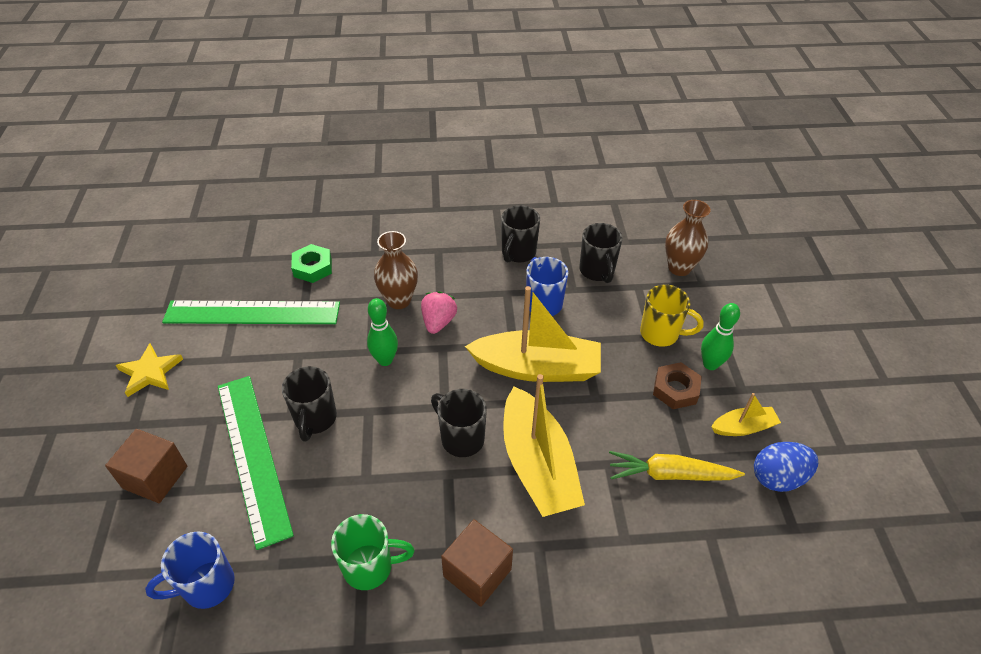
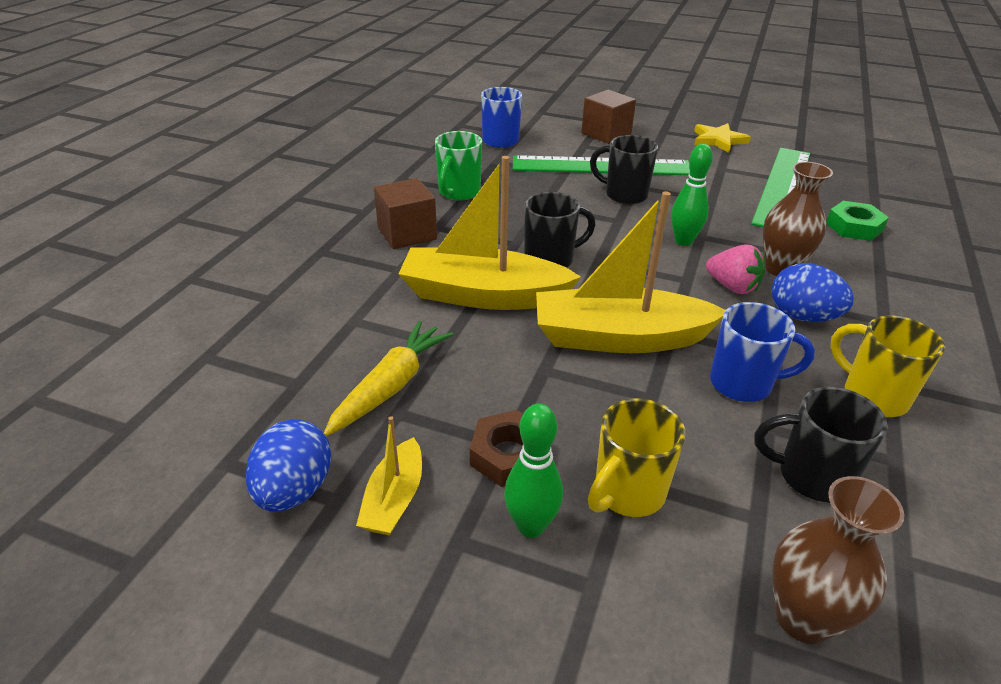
camera: 115 degrees right, 10 degrees down
(455, 285) = (802, 316): none -> blue egg
(518, 253) = (872, 396): black mug -> yellow mug
(536, 368) = (620, 338): yellow boat -> yellow boat turned 60 degrees clockwise

